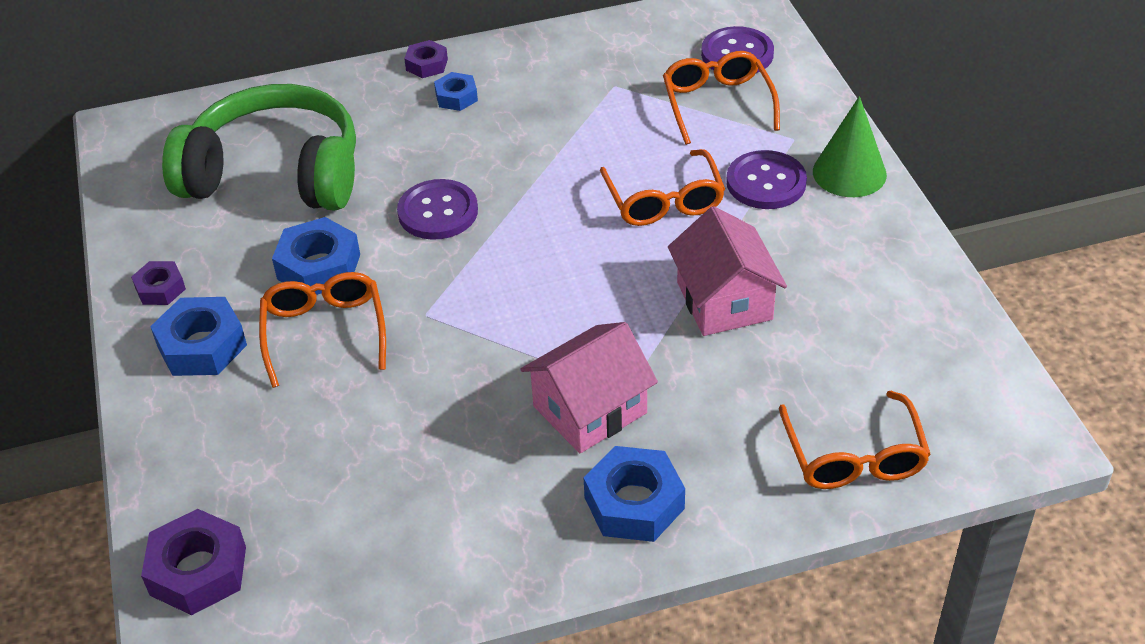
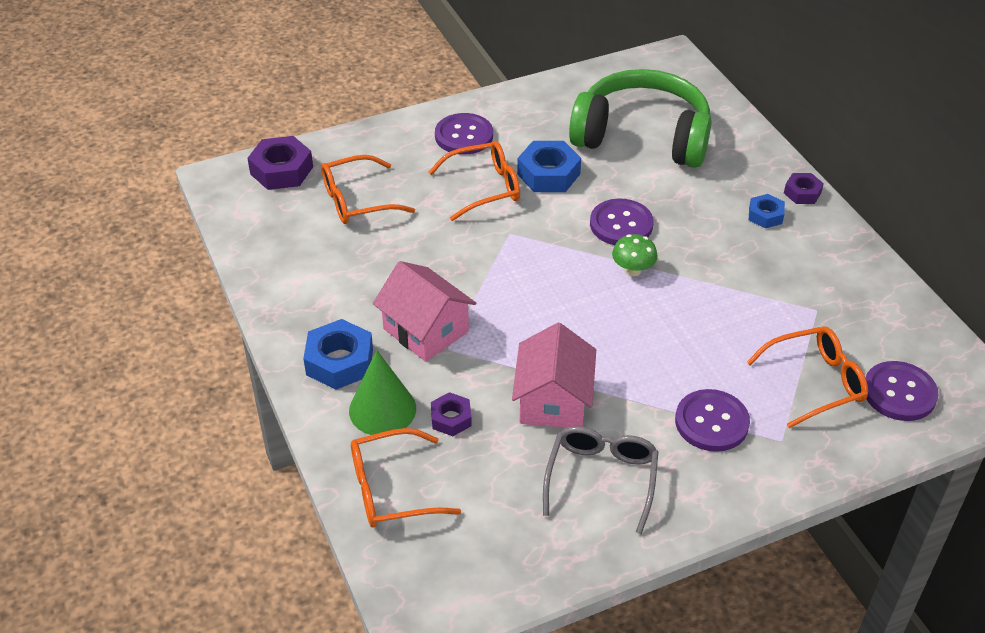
camera: 80 degrees right, 0 degrees up
(160, 288) = (513, 108): purple nut -> purple nut (451, 418)
(202, 346) = (464, 136): blue nut -> purple button
(275, 173) = (642, 136): green headphones -> green headphones turned 75 degrees counterclockwise
(521, 212) = (633, 270): none -> green mushroom
(664, 200) = (668, 354): orange glasses -> orange glasses (357, 200)
(724, 301) = (553, 401): pink house -> pink house turned 60 degrees counterclockwise
(841, 274) = (601, 479): none -> grey glasses
(849, 173) = (743, 484): green cone -> green cone (382, 409)

